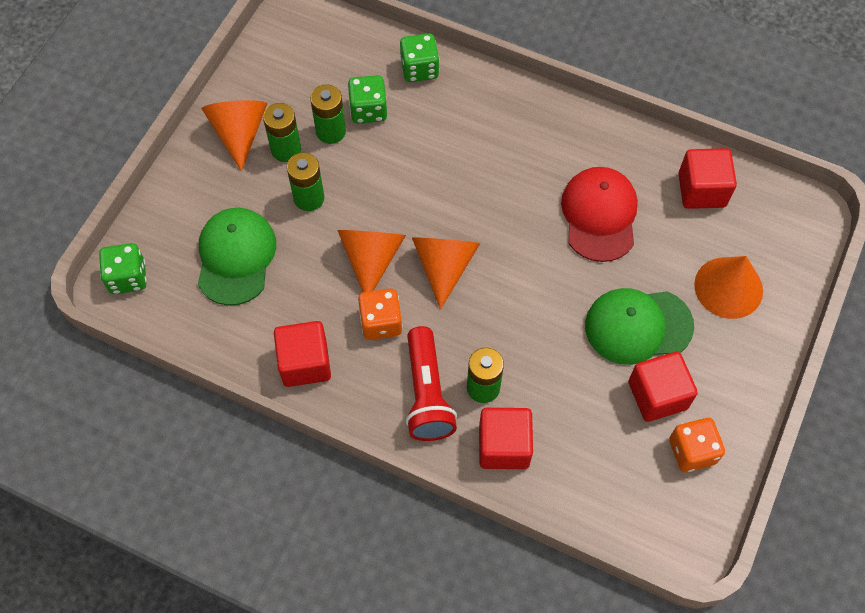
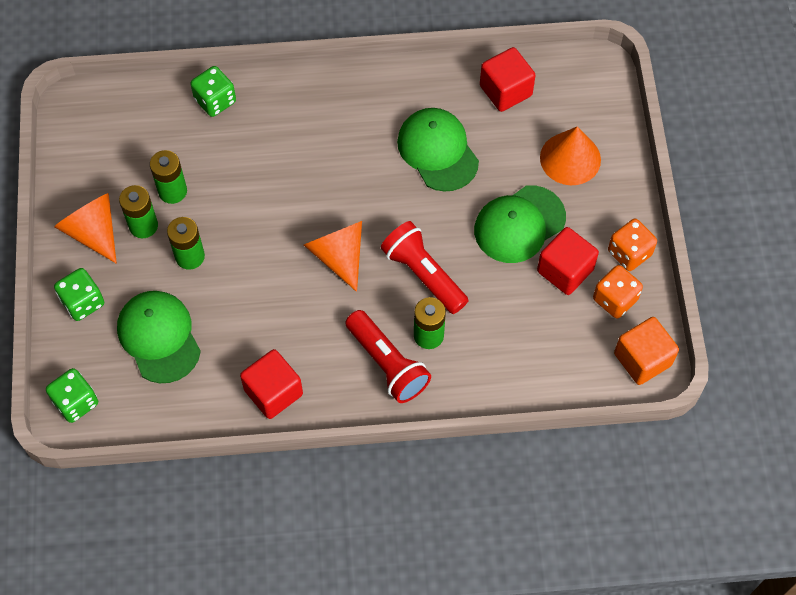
camera: 30 degrees left, 0 degrees up
(368, 110) = (193, 157): green dice -> green dice (83, 302)
(371, 258) = (275, 280): orange cone -> none
(381, 322) = (315, 327): orange dice -> orange dice (629, 253)
(504, 446) = (472, 372): red cube -> none
(514, 326) = (423, 274): none -> red flashlight
(599, 215) = (437, 151): red cap -> green cap
(685, 528) = (642, 359): none -> orange cube

